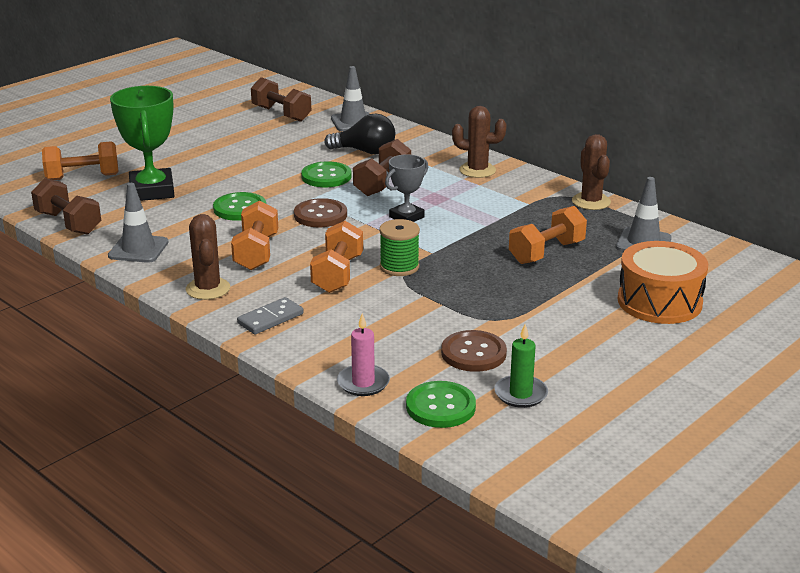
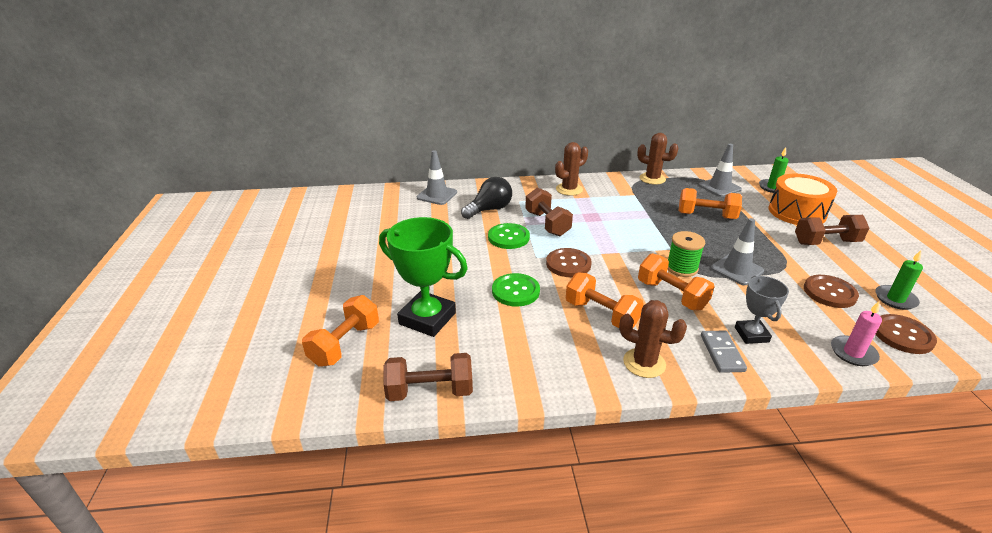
camera: 50 degrees left, 5 degrees up
(138, 249) = (532, 370): grey traffic cone -> grey traffic cone (736, 270)
(281, 114) = (379, 212): brown dumbbell -> brown dumbbell (826, 242)
(406, 217) = (609, 236): grey trophy -> grey trophy (751, 334)
(440, 406) = (902, 335): green button -> brown button
(546, 252) = (706, 216): orange dumbbell -> orange dumbbell turned 75 degrees counterclockwise
(710, 274) = (773, 187): none -> green candle

